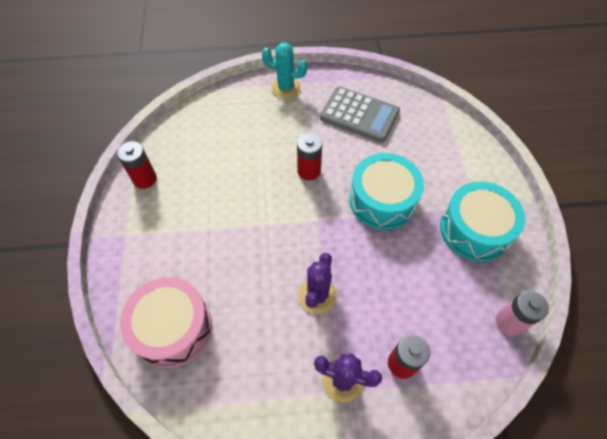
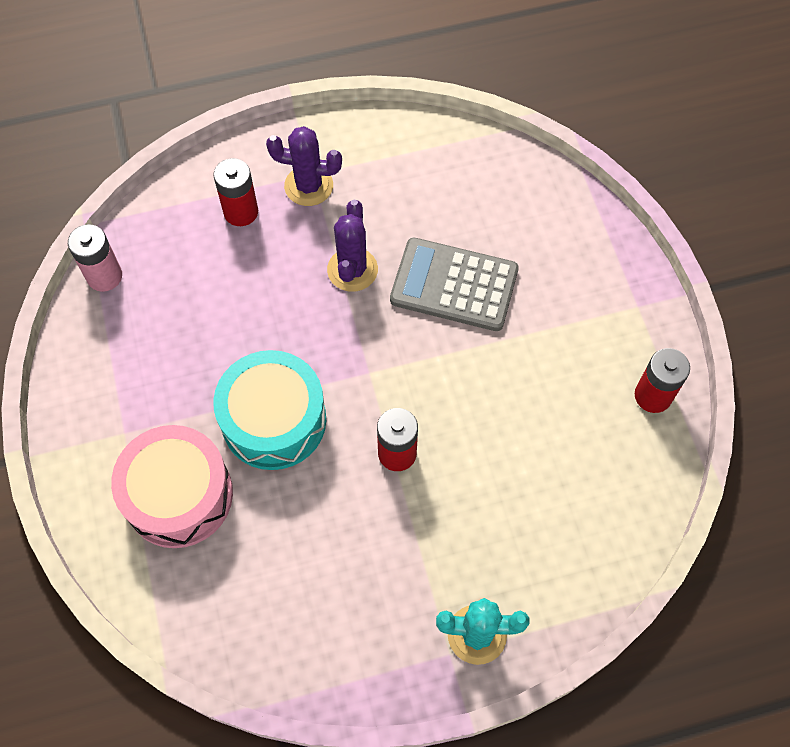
camera: 170 degrees right, 5 degrees up
(173, 328) = (522, 207): pink drum -> pink drum (178, 495)
(359, 115) = (325, 588): grey calculator -> grey calculator (454, 285)
(474, 229) = (134, 394): turquoise drum -> none

